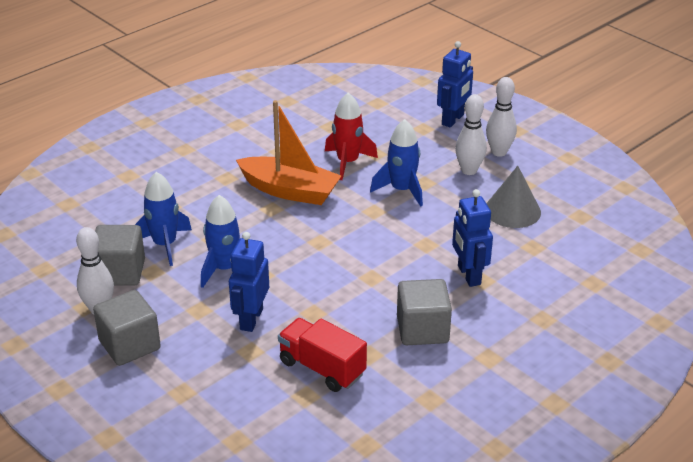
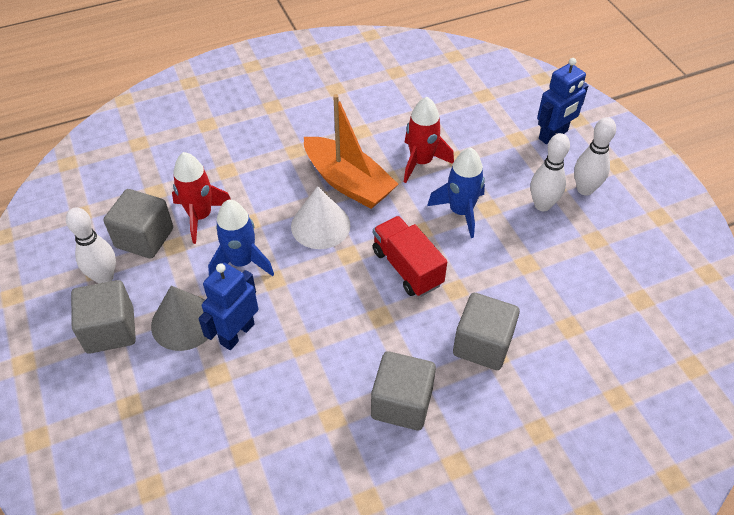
camera: 20 degrees right, 15 degrees up
(165, 245) = (200, 216): blue rocket -> red rocket
(282, 227) = (320, 225): none -> white cone
(322, 368) = (276, 420): red truck -> red truck (407, 267)
(468, 275) = (482, 344): blue robot -> grey cube
(512, 210) = (567, 271): grey cone -> grey cone (184, 322)

